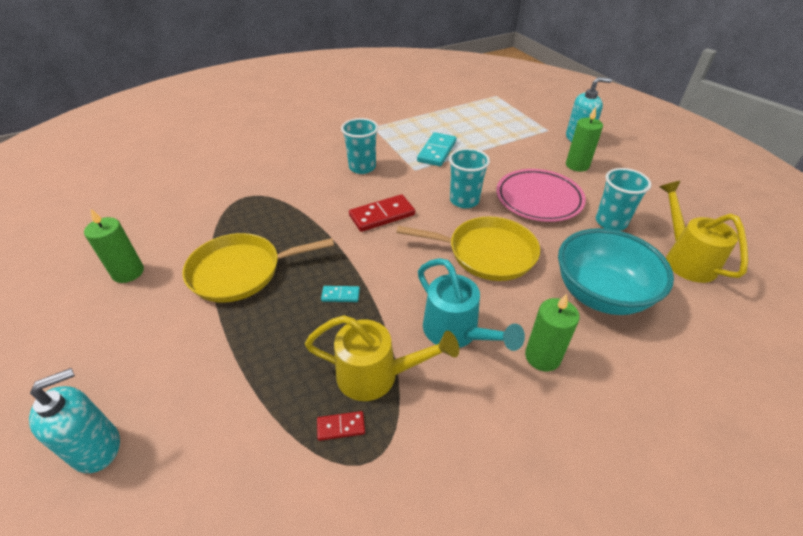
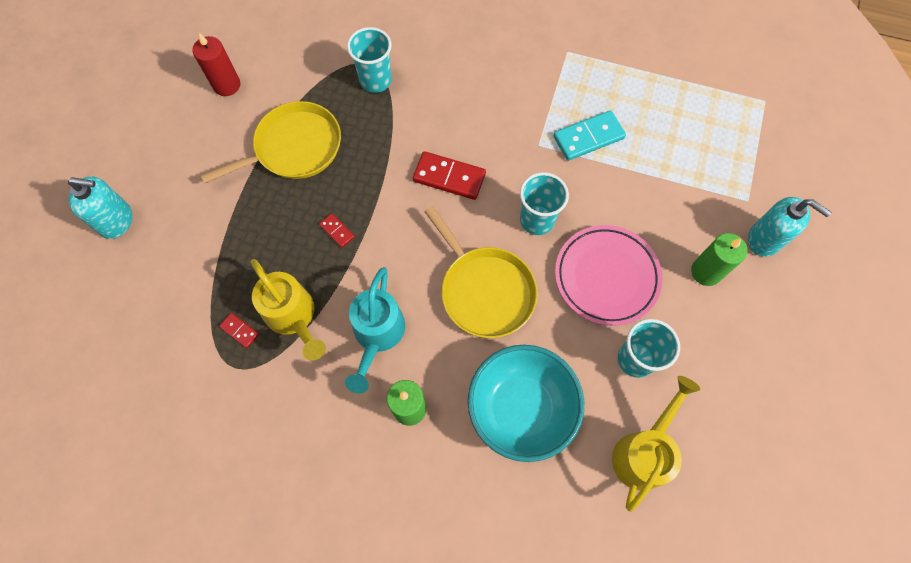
camera: 45 degrees right, 25 degrees up
(128, 272) = (227, 85): green candle -> red candle
(240, 271) = (294, 148): yellow pan -> yellow pan turned 120 degrees clockwise
(340, 295) = (337, 231): turquoise domino -> red domino
(362, 167) = (495, 103): turquoise cup -> turquoise cup (375, 80)

